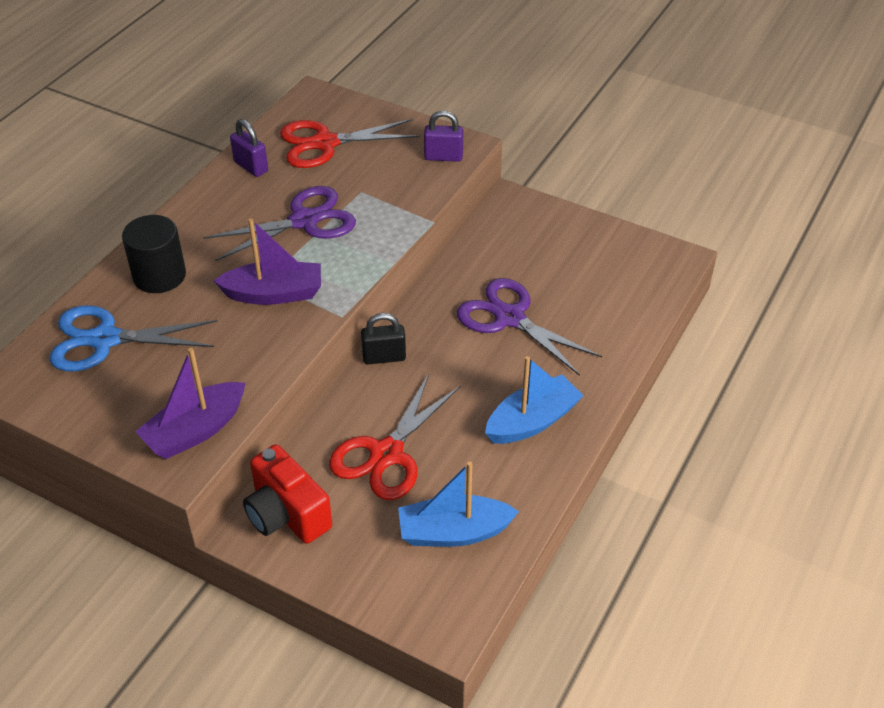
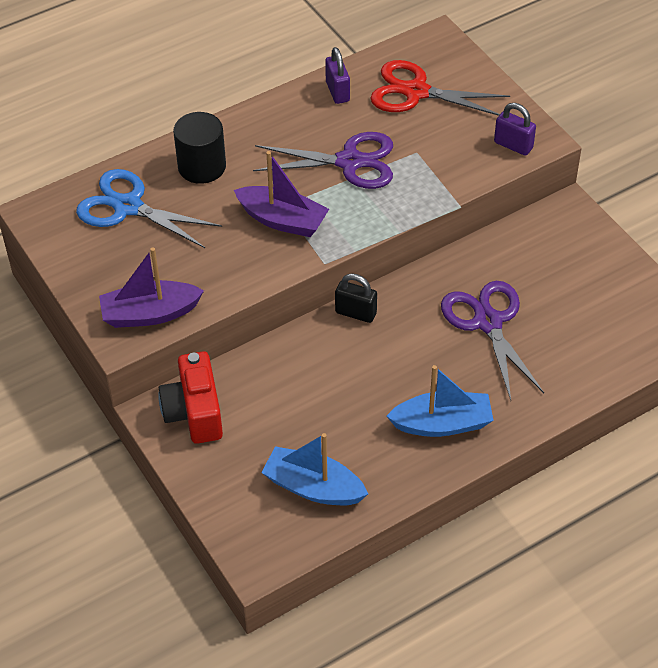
camera: 30 degrees right, 5 degrees up
(386, 454) = (303, 398): red scissors -> none

